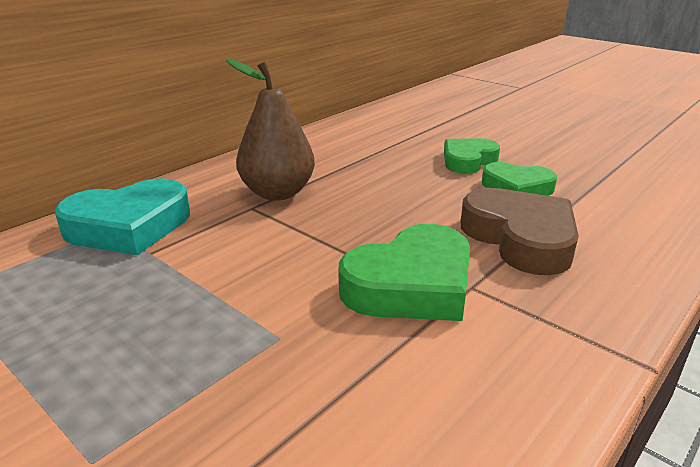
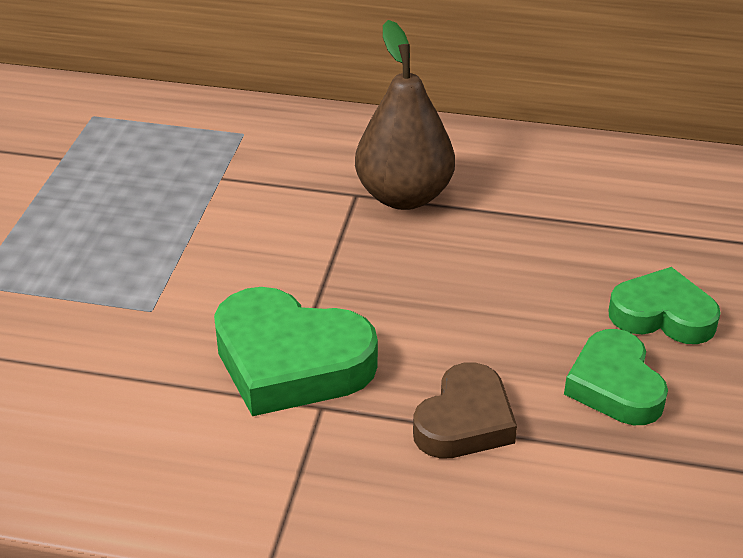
camera: 60 degrees right, 10 degrees up
(129, 226) = (253, 142): turquoise heart -> none
(520, 238) = (465, 421): brown heart -> brown heart, size x0.65

